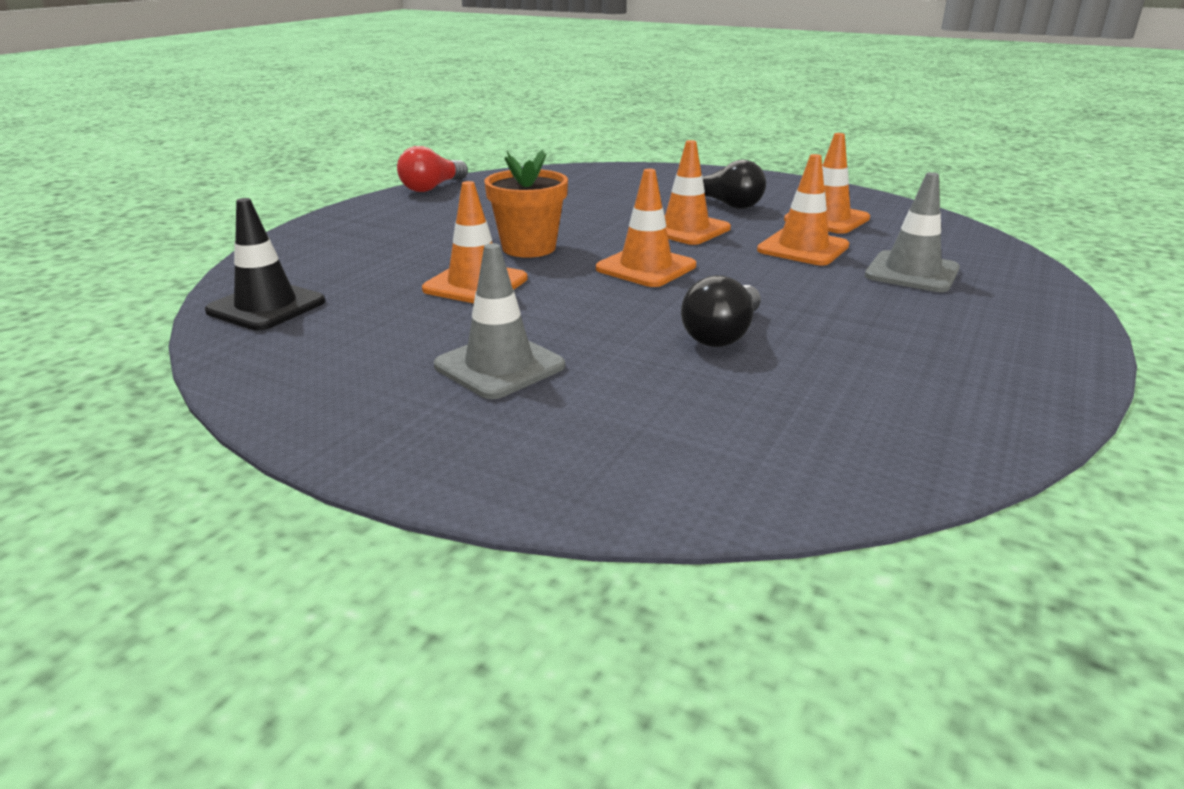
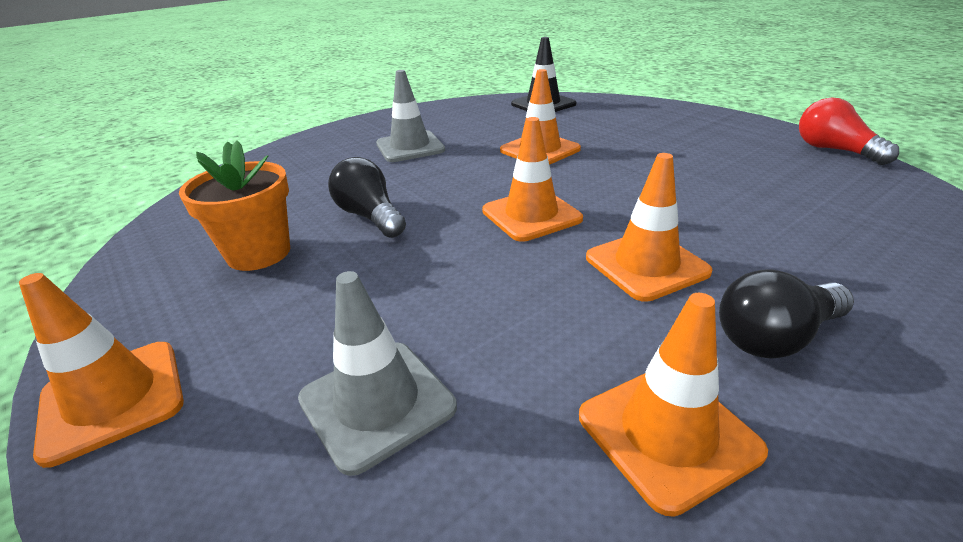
camera: 115 degrees right, 5 degrees up
(529, 248) = (613, 174): orange flower pot -> orange flower pot (259, 253)
(803, 248) = (530, 337): orange traffic cone -> orange traffic cone (113, 399)

